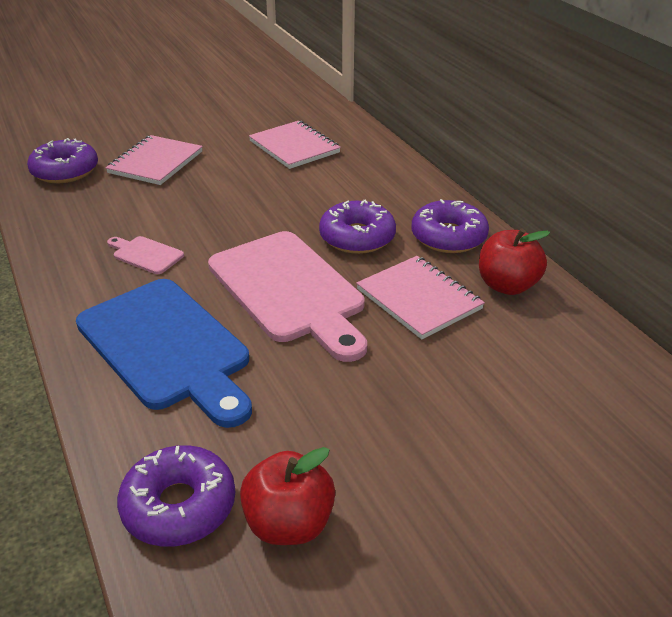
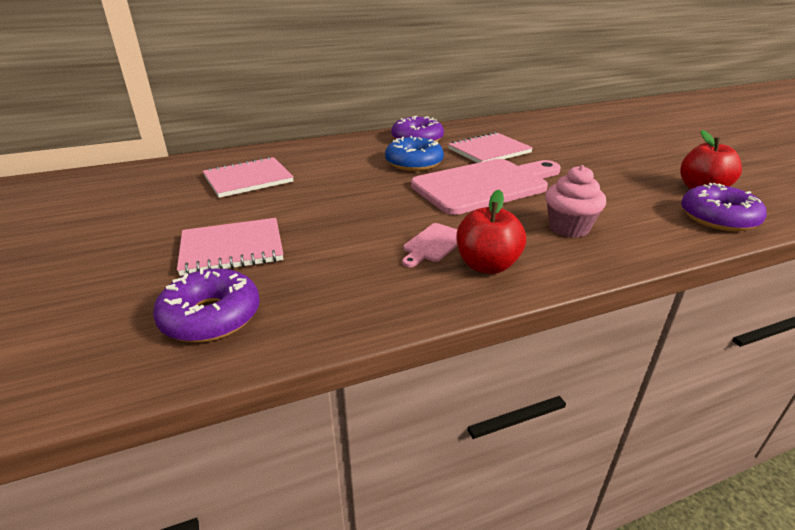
camera: 85 degrees left, 5 degrees down
(155, 162) = (232, 249): pink notebook -> pink notebook turned 45 degrees counterclockwise
(167, 347) = (568, 228): blue cutting board -> pink cupcake
(357, 237) = (414, 163): purple donut -> blue donut
(507, 285) = (472, 131): red apple -> red apple (487, 265)

